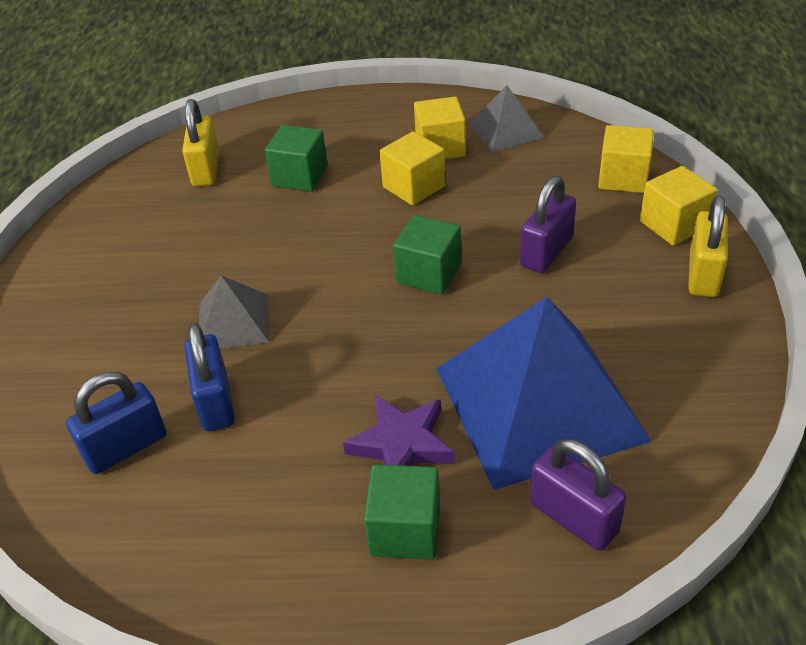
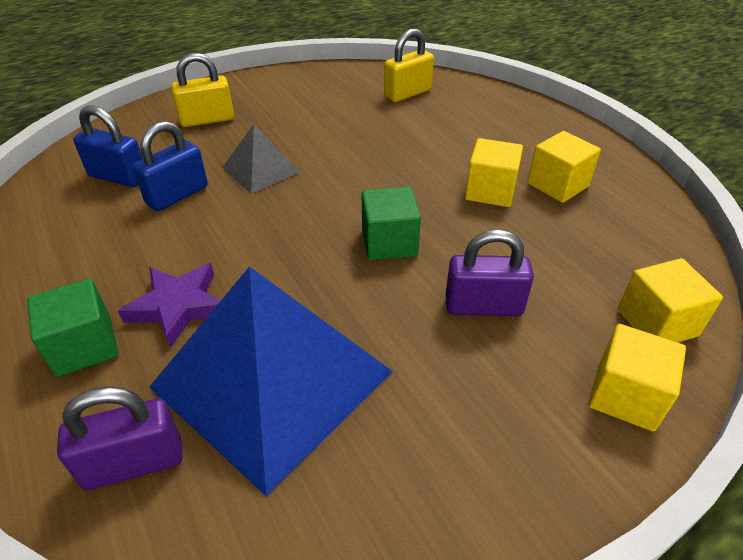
camera: 55 degrees right, 0 degrees up
(300, 176) = (442, 133): green cube -> none
(506, 130) = (629, 213): grey pyramid -> none
(573, 518) = (134, 463): purple padlock -> purple padlock turned 60 degrees clockwise
(703, 274) = (567, 455): yellow padlock -> yellow padlock (207, 120)

